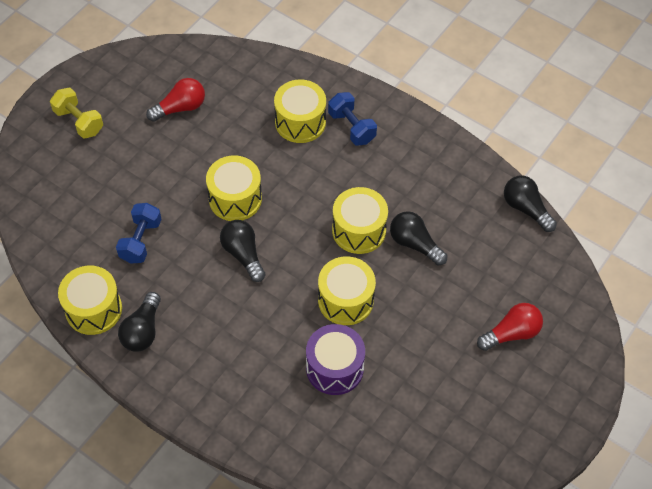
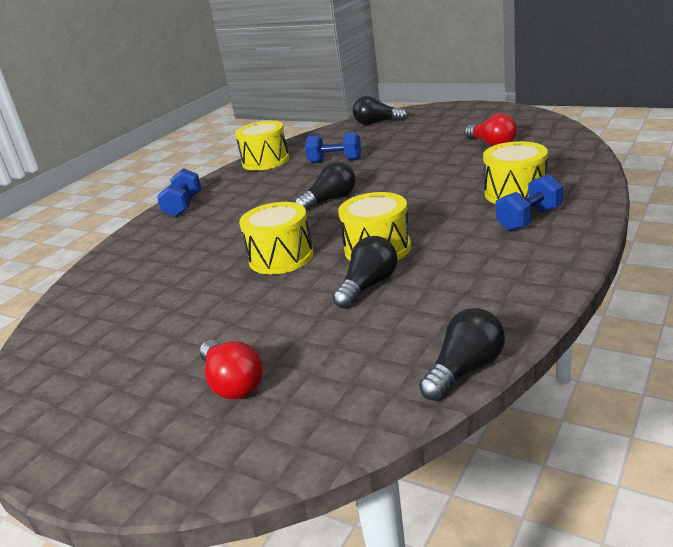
camera: 90 degrees right, 30 degrees down
(79, 121) = (450, 118): yellow dumbbell -> none
(143, 331) = (245, 180): black light bulb -> black light bulb (377, 123)
(185, 391) = (183, 206): none -> blue dumbbell
(235, 198) = (395, 184): yellow drum -> none
(334, 368) = (196, 266): purple drum -> none

